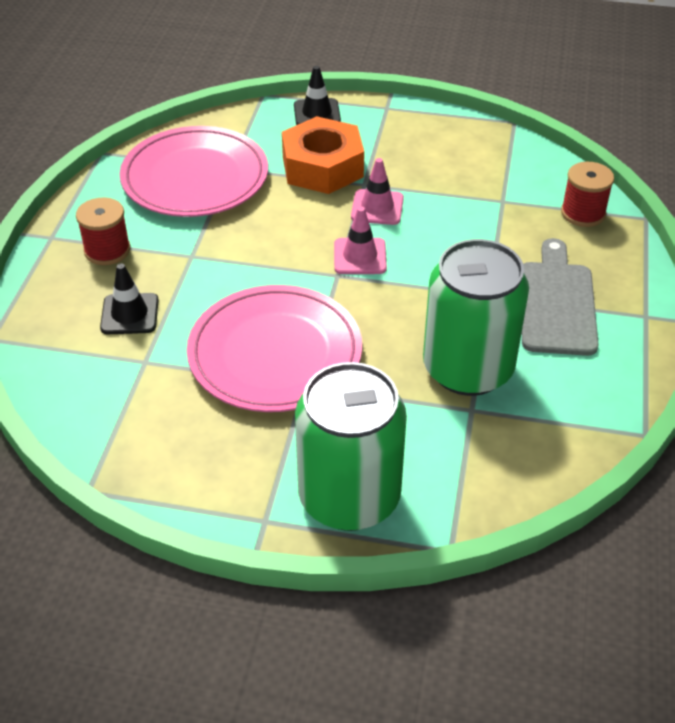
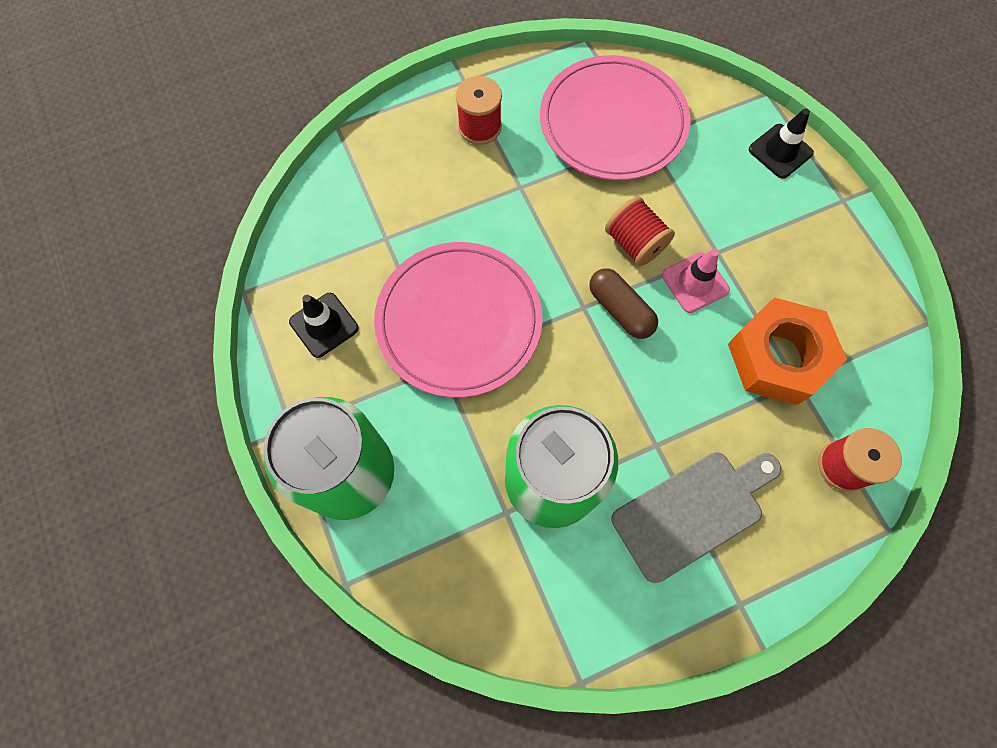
camera: 55 degrees right, 25 degrees up
(129, 314) = (425, 192): black traffic cone -> black traffic cone (324, 325)
(312, 220) = (634, 243): none -> red spool
(322, 167) = (710, 205): orange nut -> orange nut (777, 357)
(360, 256) = (620, 310): pink traffic cone -> brown capsule

